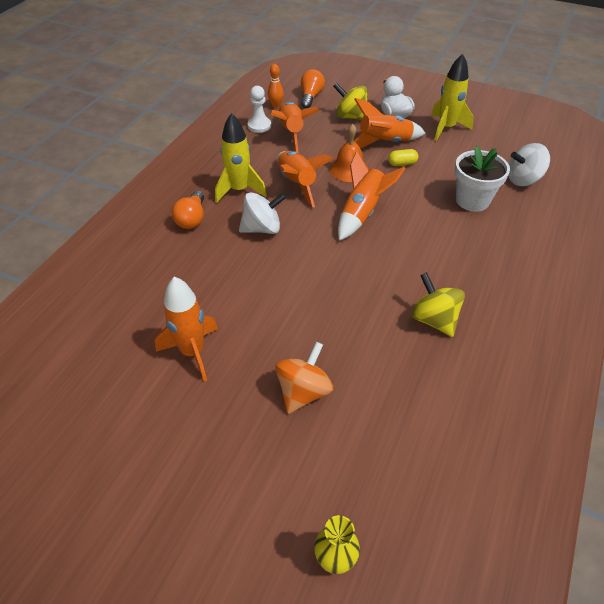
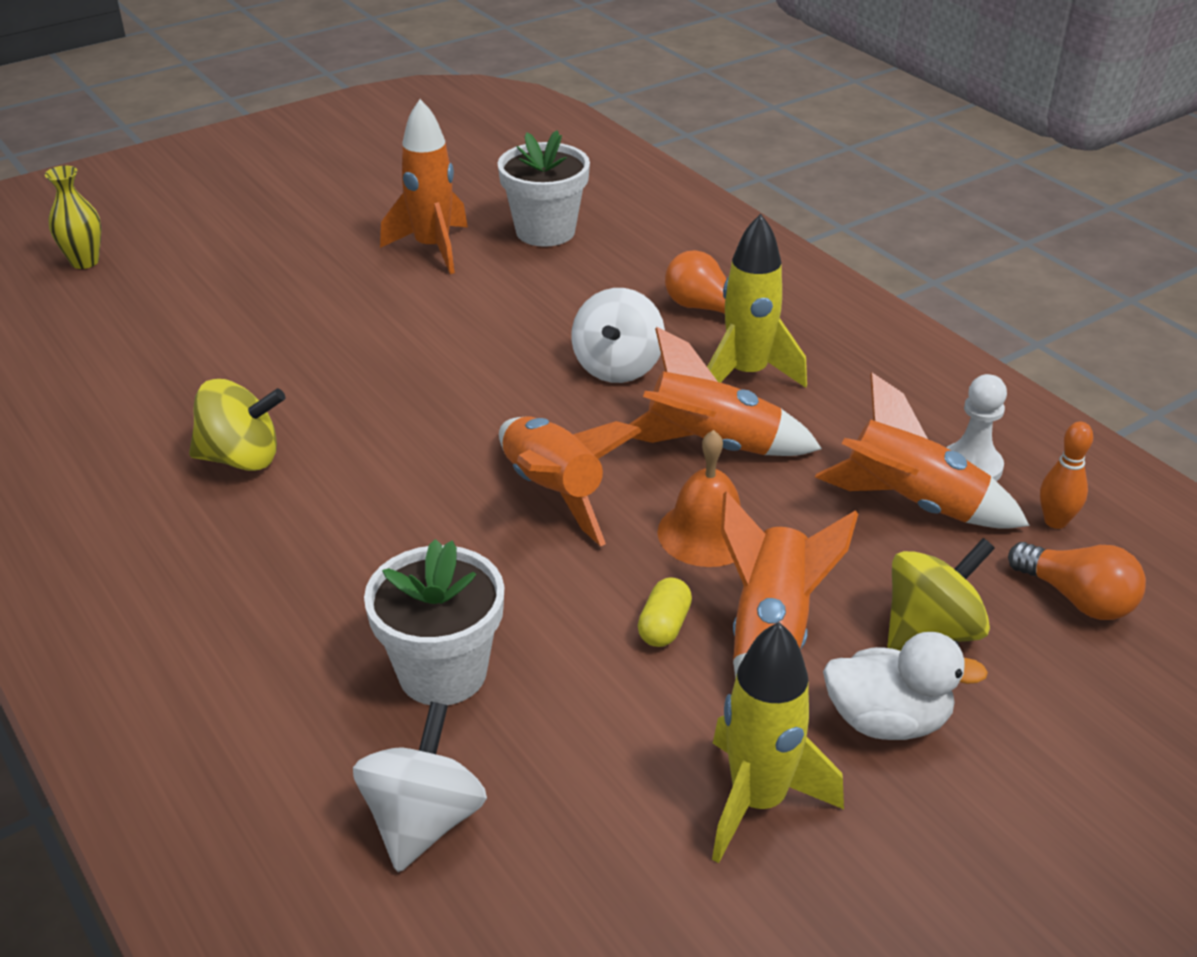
camera: 120 degrees right, 10 degrees down
(143, 309) = (545, 231): none -> white flower pot
(303, 391) = (278, 305): orange spinning top -> none

